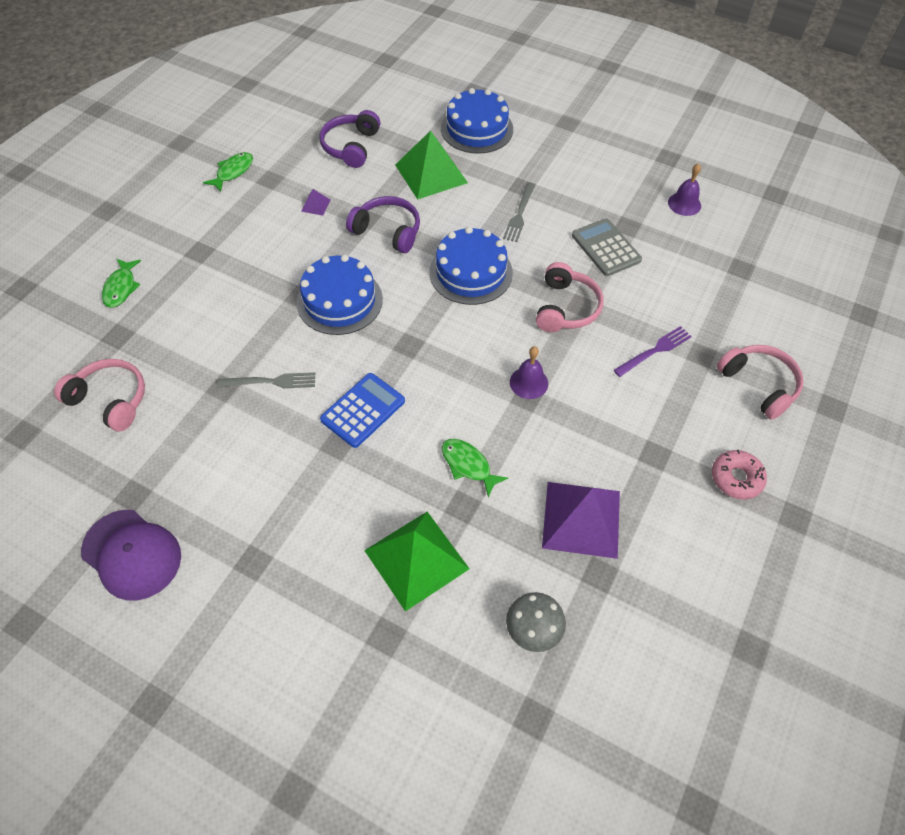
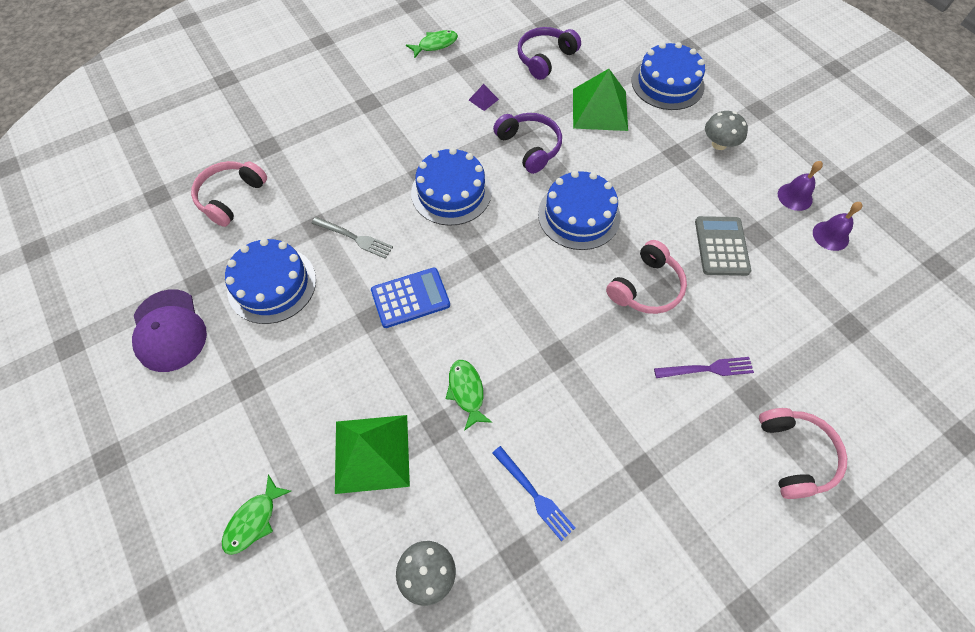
camera: 30 degrees right, 5 degrees up
(110, 400) = (231, 197): pink headphones -> pink headphones turned 120 degrees counterclockwise
(121, 288) = (293, 109): green fish -> green fish (254, 520)
(214, 461) = (272, 284): none -> blue cake
(519, 215) = (657, 180): grey fork -> none
(528, 382) = (567, 342): purple bell -> purple bell (795, 196)
(552, 164) = (719, 144): none -> grey mushroom
(581, 519) = (535, 495): purple pyramid -> blue fork
(736, 478) = (710, 538): pink donut -> none

